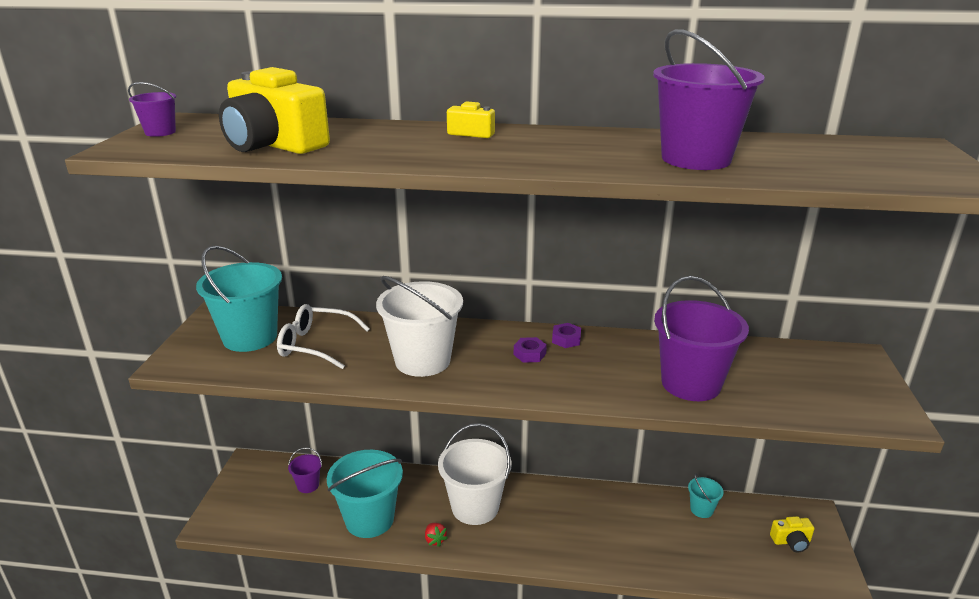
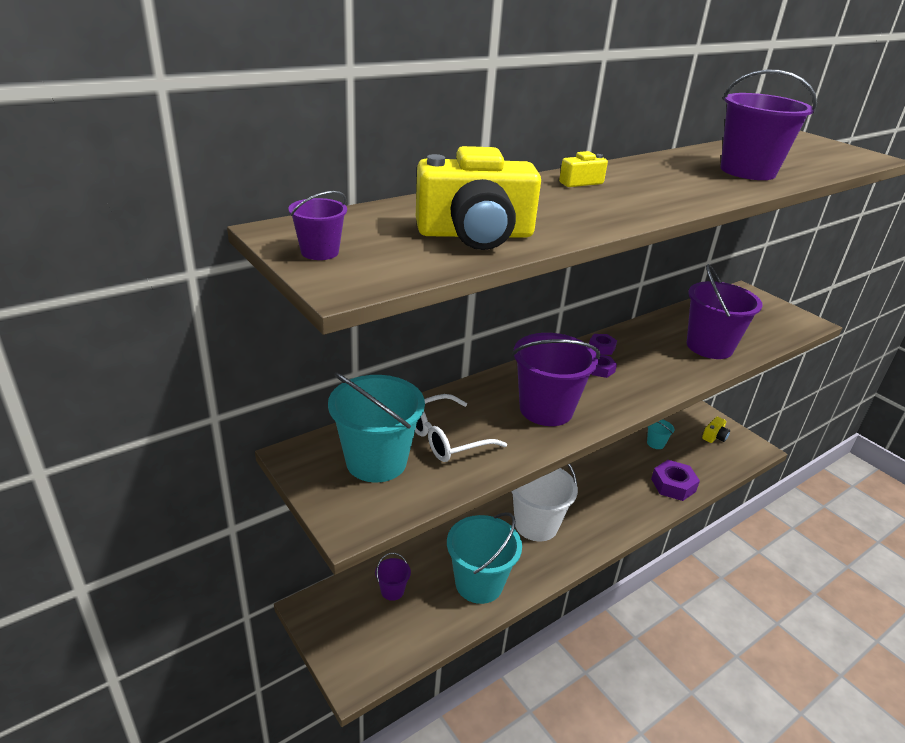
camera: 45 degrees left, 5 degrees up
(422, 360) = (546, 409): white bucket -> purple bucket
(435, 540) = (543, 566): red strawberry -> none
(663, 555) = (673, 485): none -> purple nut

